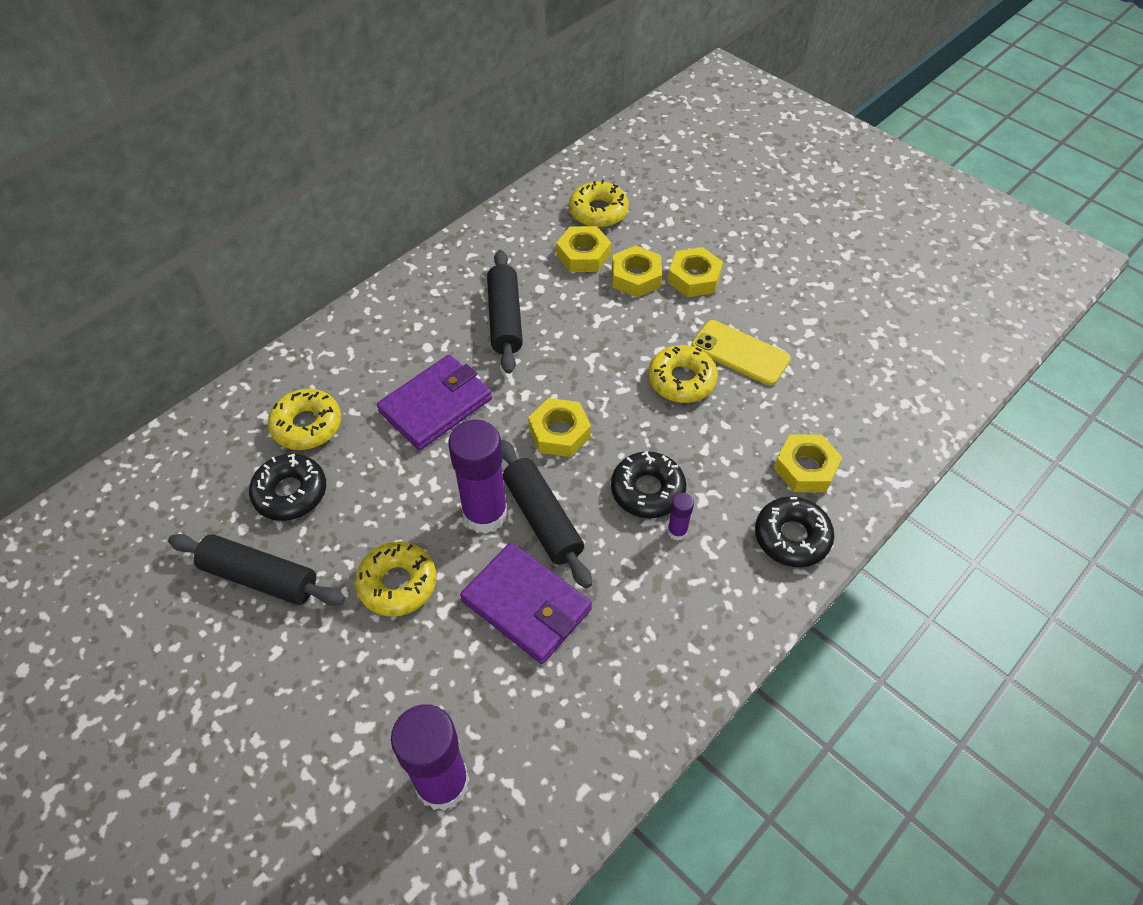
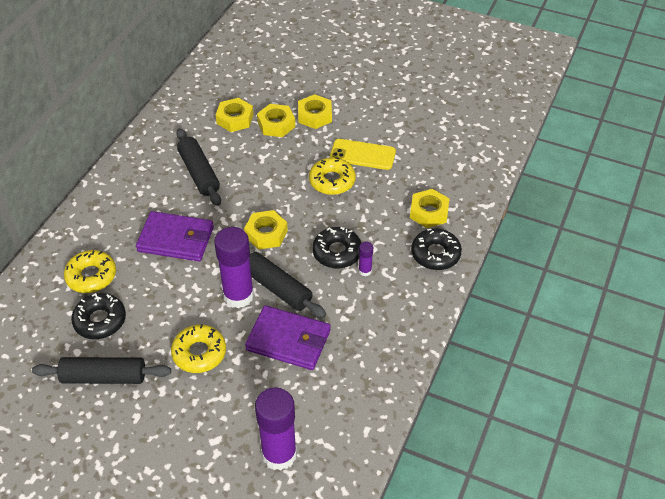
camera: 20 degrees left, 5 degrees down
(436, 405) = (176, 239): purple wallet -> purple wallet turned 75 degrees clockwise
(598, 211) = (233, 88): yellow donut -> none

